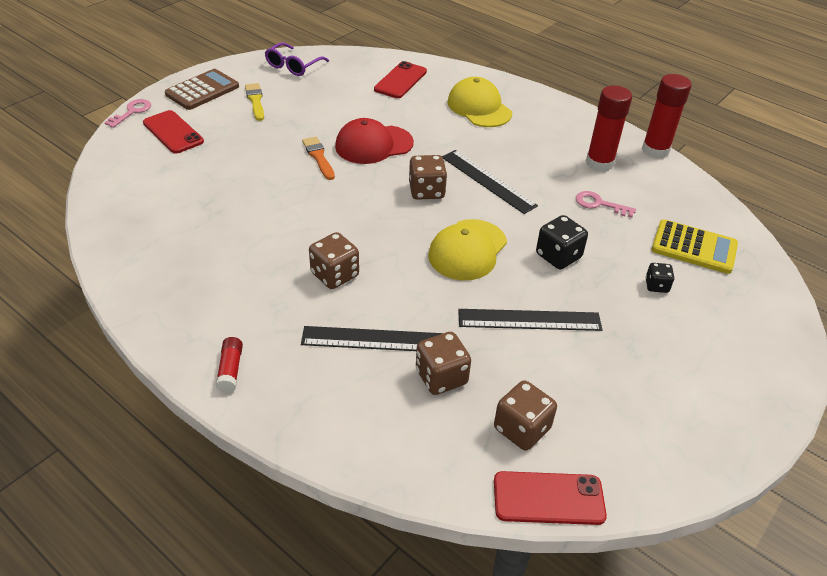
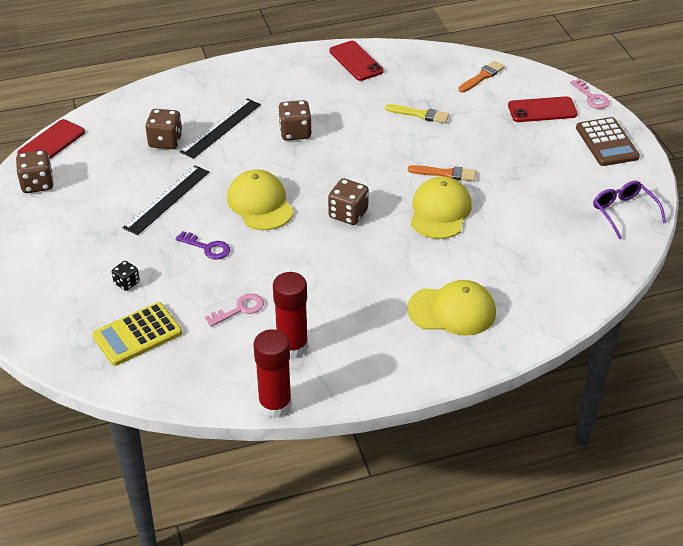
camera: 125 degrees right, 0 degrees up
(132, 182) = (482, 76): none -> orange brush
(230, 370) = (254, 69): red glue stick -> none
(255, 101) = (567, 167): yellow brush -> yellow brush (420, 114)
(373, 145) = (440, 211): red cap -> yellow cap
(400, 80) = (546, 276): red phone -> red phone (356, 61)
(488, 181) = (331, 256): black ruler -> none
(521, 429) = (98, 154): brown dice -> brown dice (37, 184)
(558, 256) = (207, 248): black dice -> purple key

